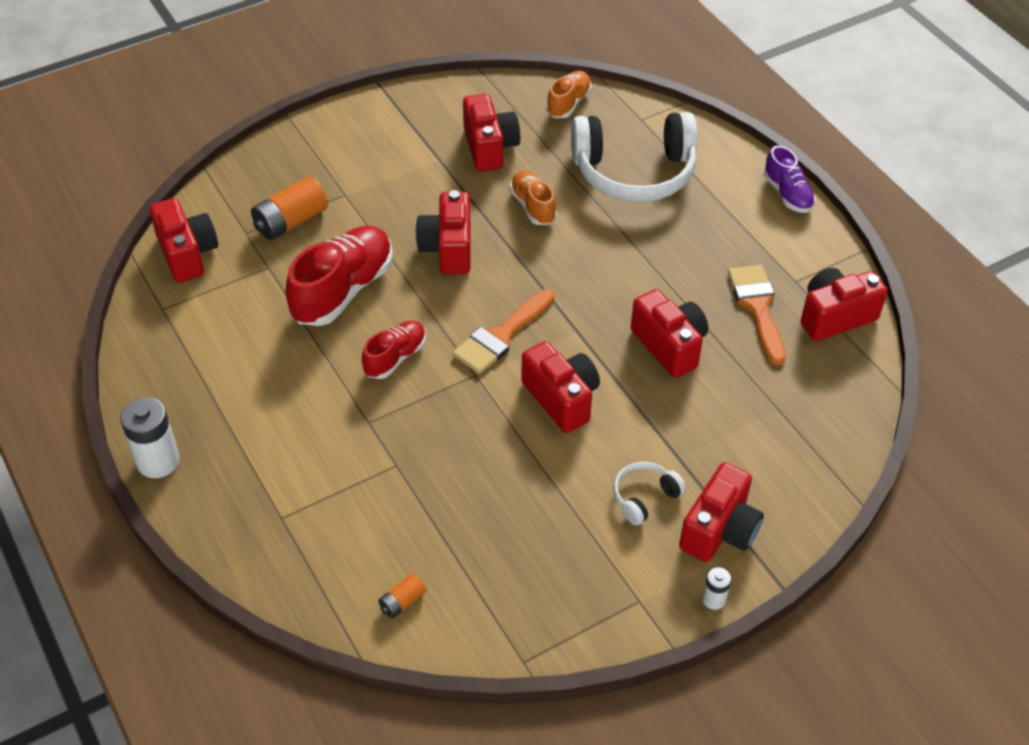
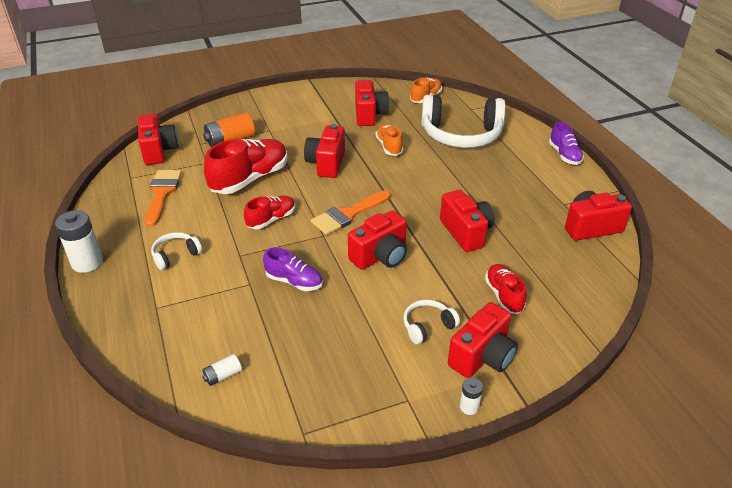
camera: 10 degrees right, 10 degrees down
(279, 434) = (176, 255): none -> white headphones
(402, 602) = (223, 375): orange battery -> white battery
(455, 454) = (294, 281): none -> purple shoe
(561, 399) = (380, 256): red camera -> red camera turned 75 degrees clockwise
(734, 439) = (504, 295): none -> red shoe
(757, 307) = (534, 216): orange brush -> orange brush (162, 193)

